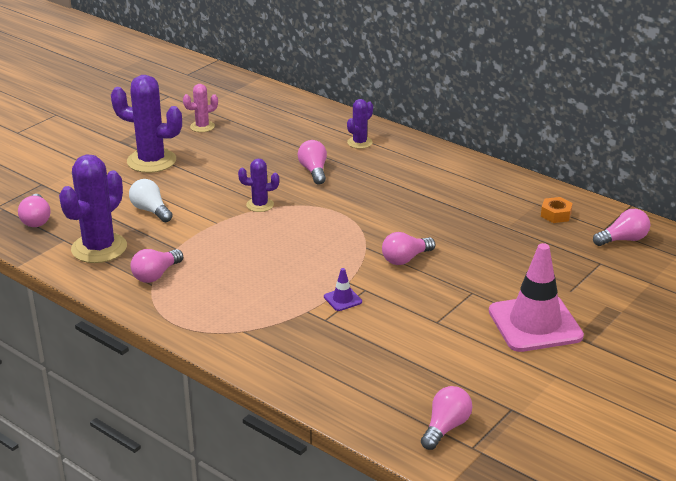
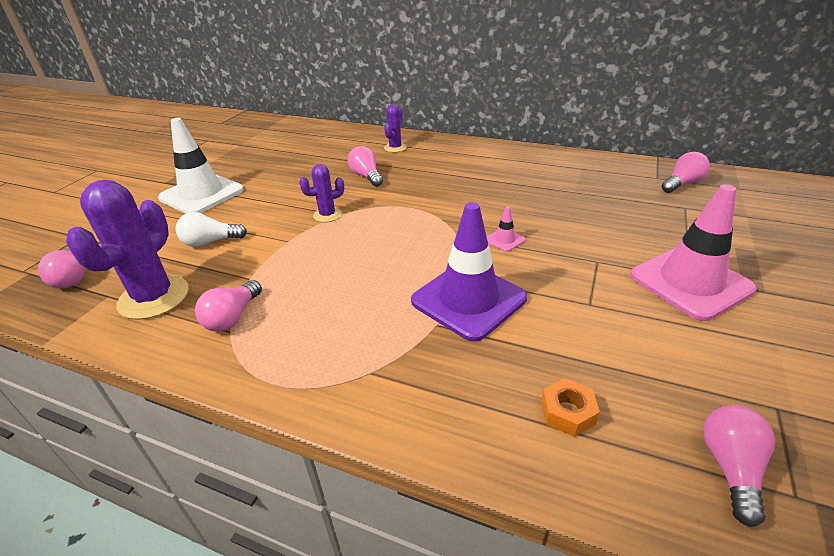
camera: 15 degrees left, 5 degrees up
(150, 210) = (210, 242): white light bulb -> white light bulb turned 45 degrees counterclockwise
(151, 161) = (201, 194): purple cactus -> white traffic cone
(202, 126) = (245, 158): pink cactus -> none
(342, 299) = (468, 300): purple traffic cone -> purple traffic cone, size x2.45
(405, 259) = (504, 240): pink light bulb -> pink traffic cone
(556, 214) = (606, 174): orange nut -> orange nut (568, 412)

